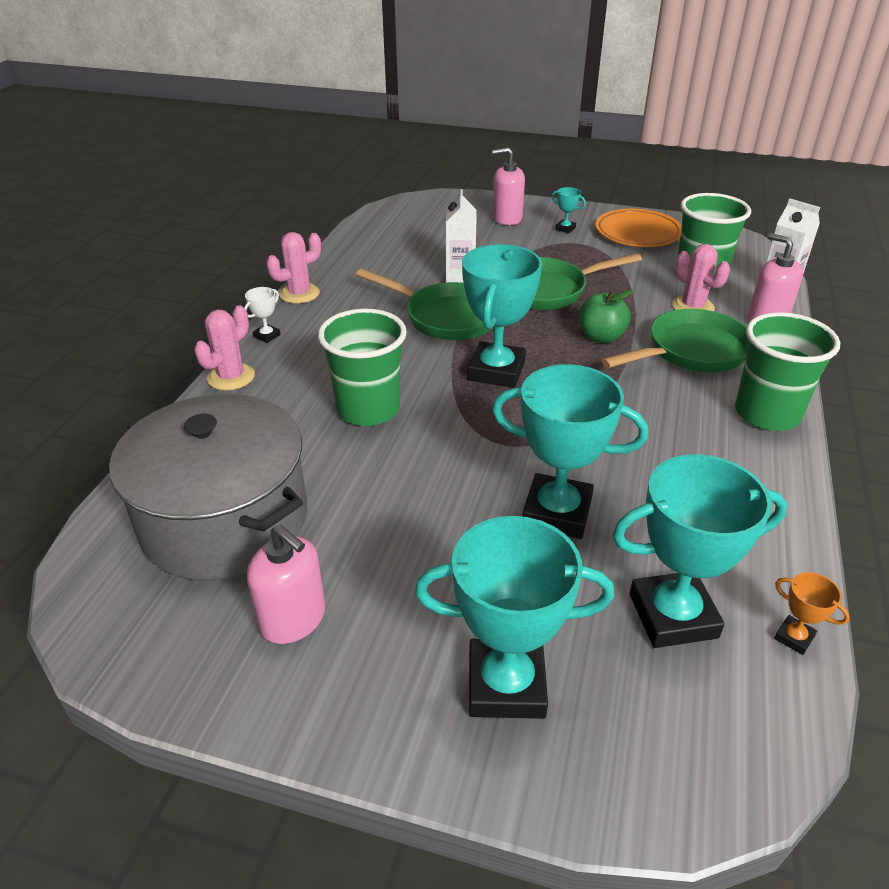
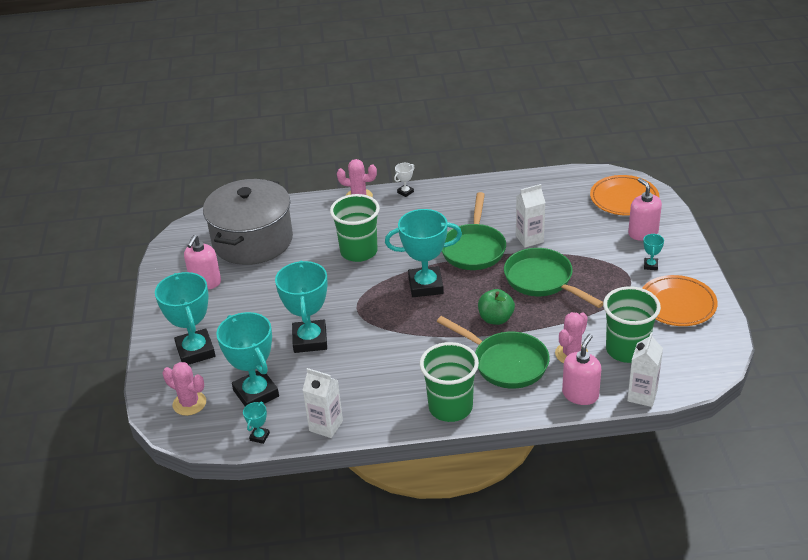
camera: 70 degrees right, 0 degrees up
(267, 336) = (405, 192): white trophy -> white trophy turned 60 degrees counterclockwise
(299, 294) = (459, 185): pink cactus -> pink cactus (189, 403)
(438, 212) = (624, 199): none -> orange plate
(781, 544) = (326, 426): none -> white carton
(794, 637) = (259, 436): orange trophy -> turquoise trophy

